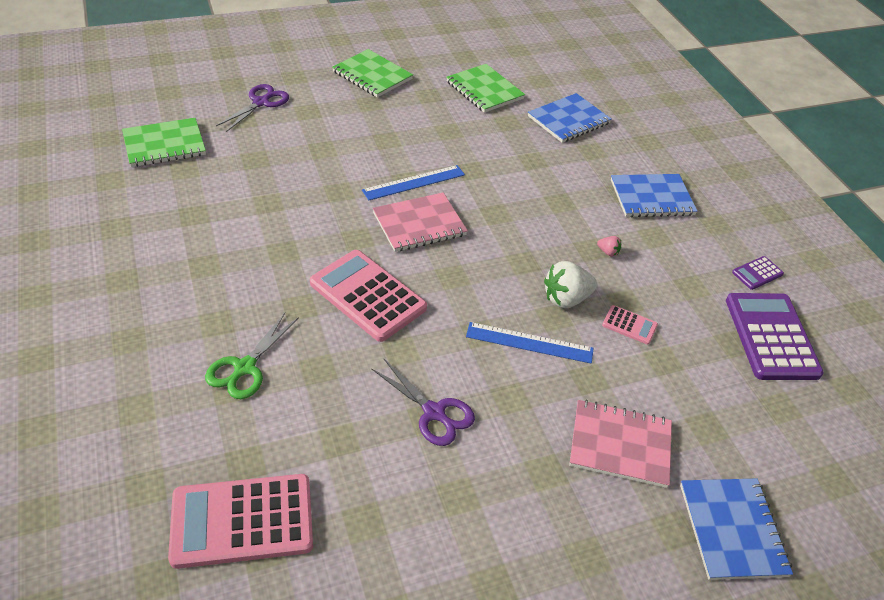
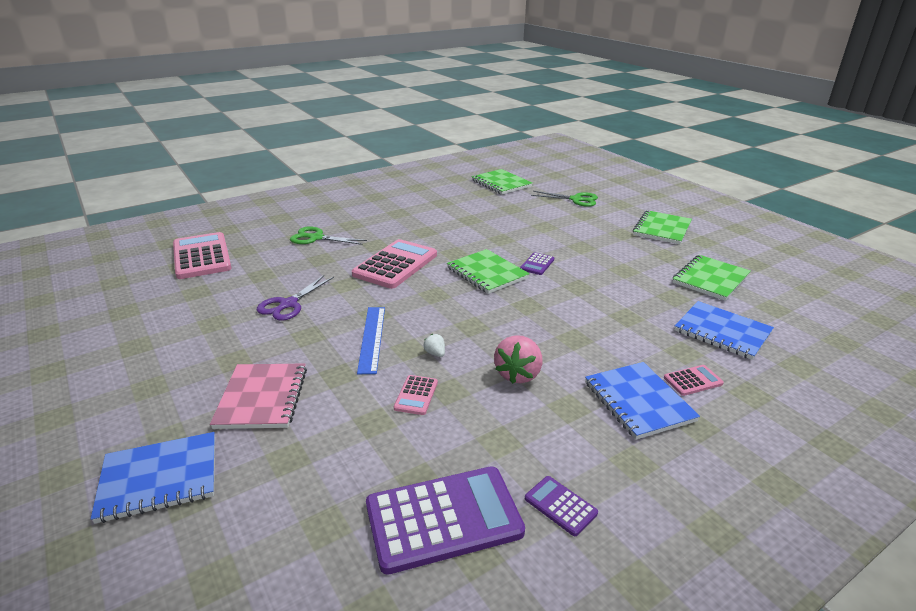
camera: 80 degrees right, 15 degrees down
(261, 102) = (576, 199): purple scissors -> green scissors
(414, 182) = (537, 264): blue ruler -> purple calculator
(419, 224) = (487, 273): pink notebook -> green notebook
(566, 299) = (435, 353): white strawberry -> white strawberry, size x0.47
(608, 252) = (518, 374): pink strawberry -> pink strawberry, size x2.11
(630, 161) = (693, 381): none -> pink calculator

